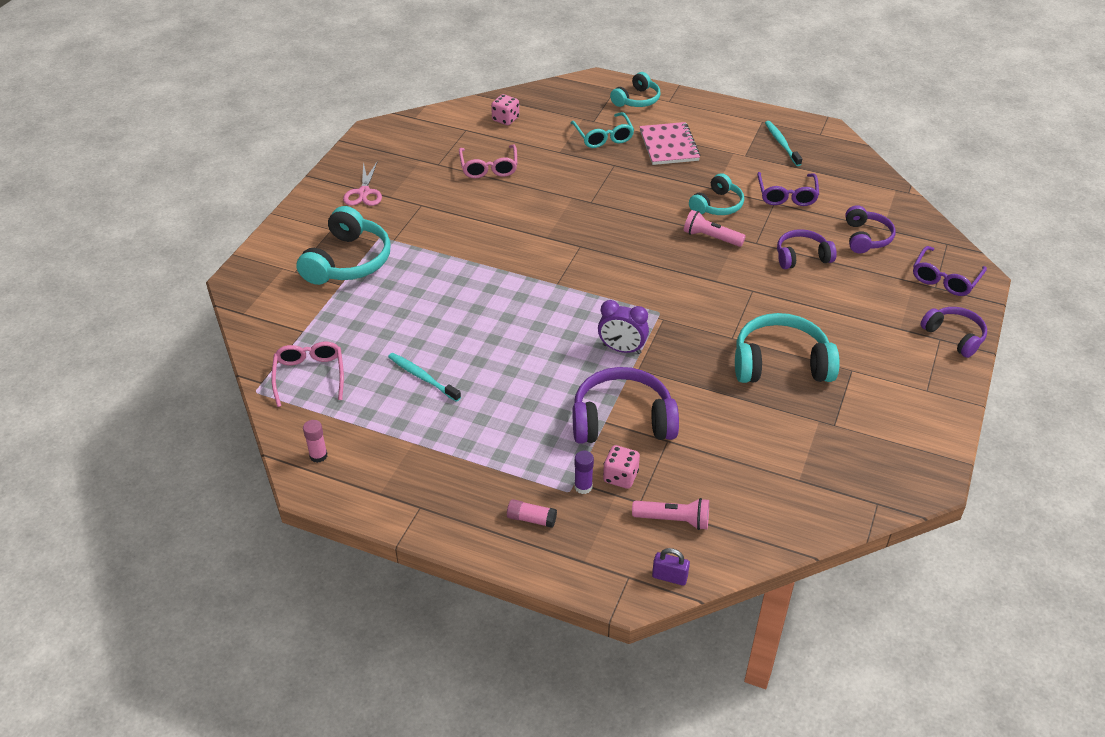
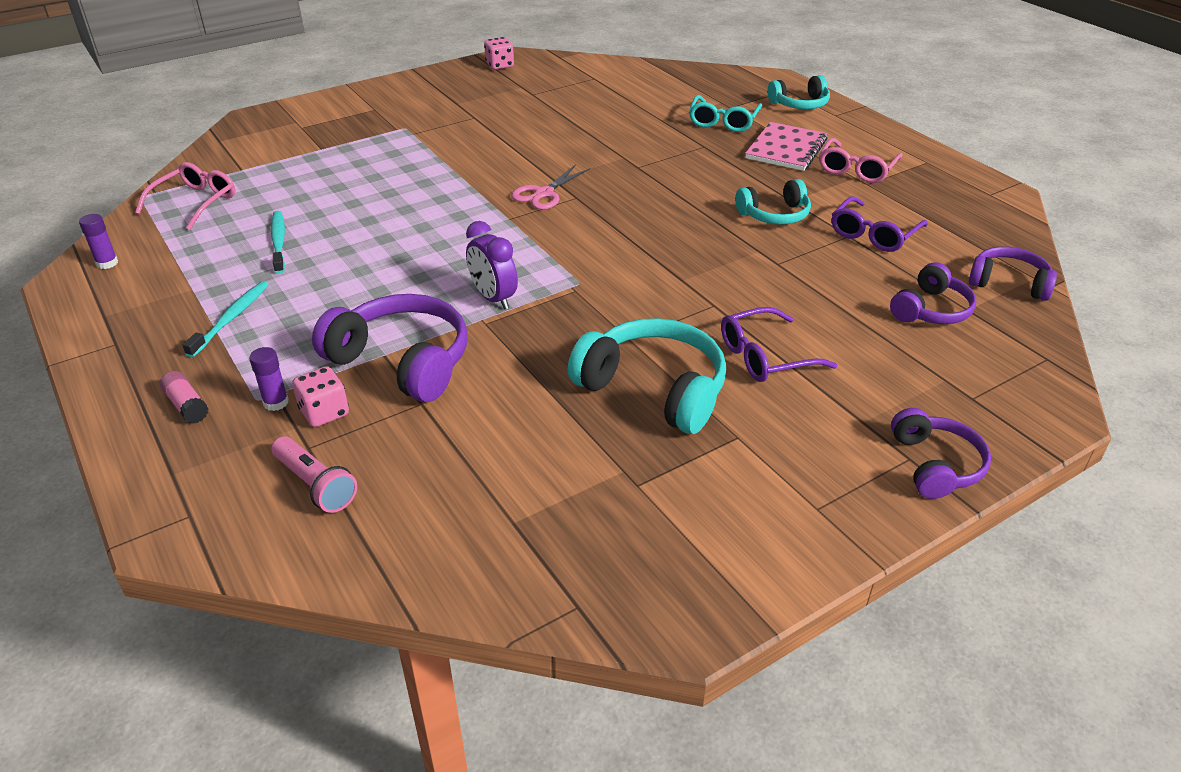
camera: 35 degrees right, 5 degrees down
(318, 456) = (107, 263): pink glue stick -> purple glue stick
(348, 261) = (352, 135): turquoise headphones -> none
(364, 192) = (439, 93): pink scissors -> pink scissors (544, 193)
(489, 167) = (575, 110): pink glasses -> pink glasses (856, 169)
(505, 119) = (642, 81): pink dice -> pink dice (500, 65)
(669, 577) = (227, 541): purple padlock -> none
(711, 237) = (729, 240): pink flashlight -> none
(781, 143) = (927, 187): turquoise toothbrush -> turquoise toothbrush (231, 318)
(802, 257) = (818, 297): purple headphones -> purple headphones (1008, 283)
(945, 278) = (999, 394): purple glasses -> purple glasses (766, 356)

